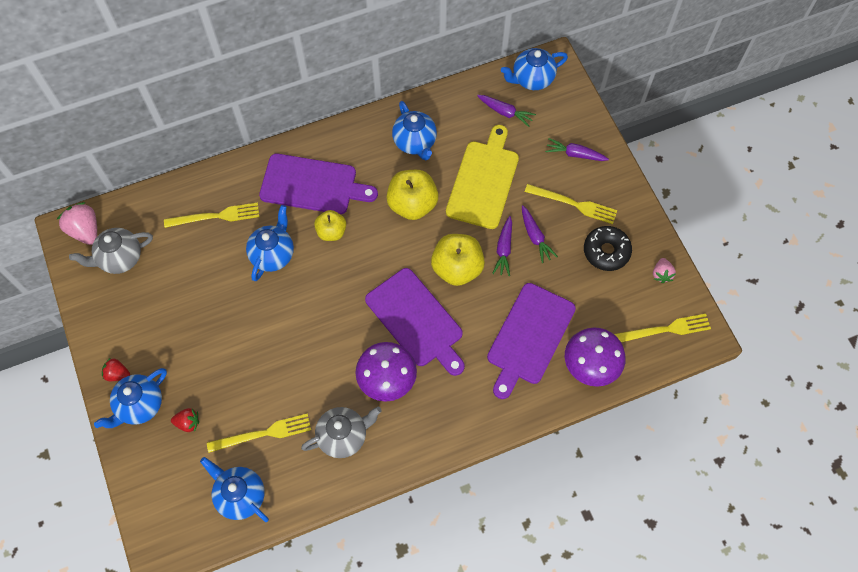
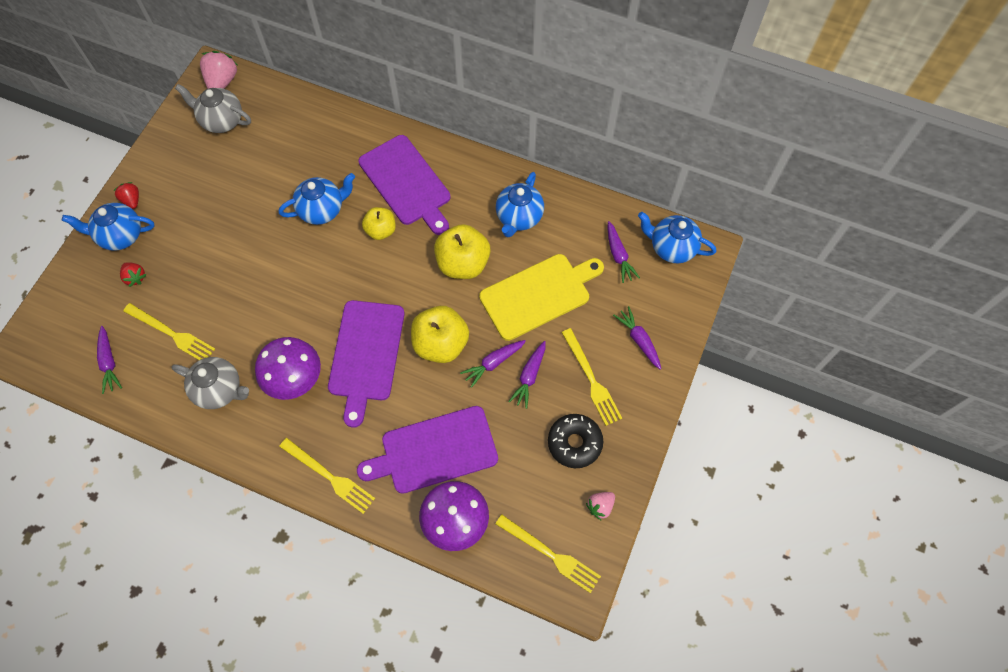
camera: 45 degrees right, 0 degrees up
(216, 216) = (315, 147): yellow fork -> yellow fork (329, 477)
(240, 495) = (109, 362): blue teapot -> purple carrot

